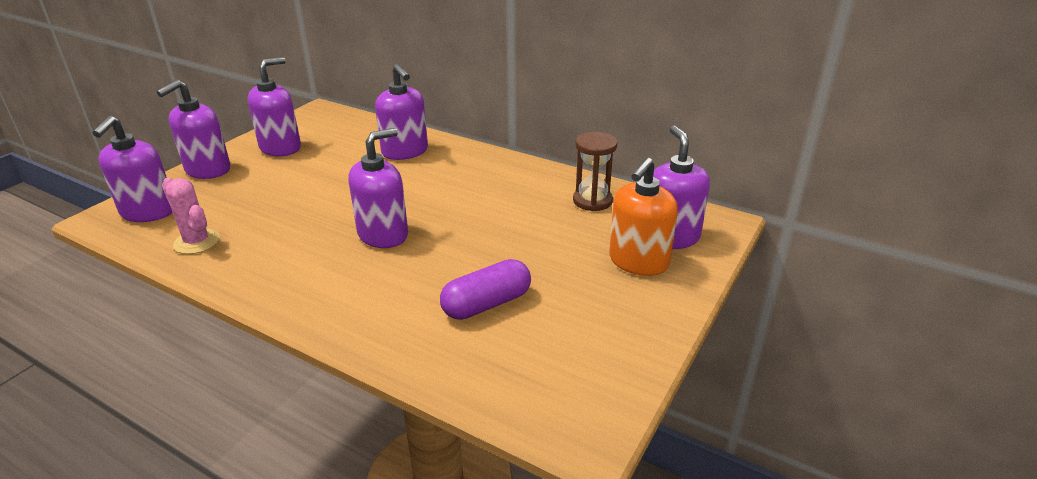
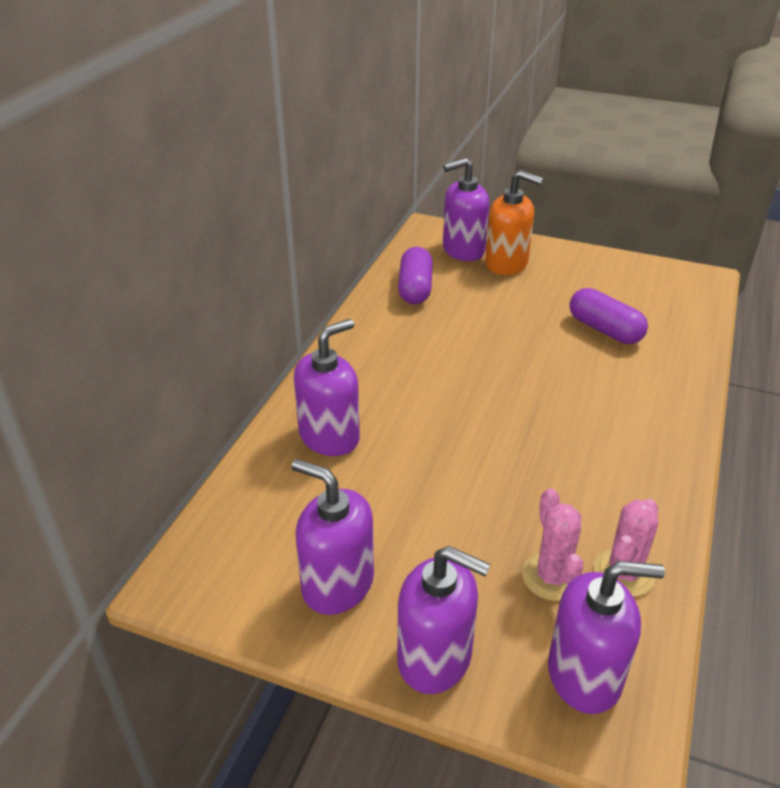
camera: 100 degrees left, 5 degrees up
(221, 214) = (552, 577): none -> pink cactus
(383, 234) = (532, 411): purple soap dispenser -> none
(592, 201) = (415, 288): brown hourglass -> purple capsule

